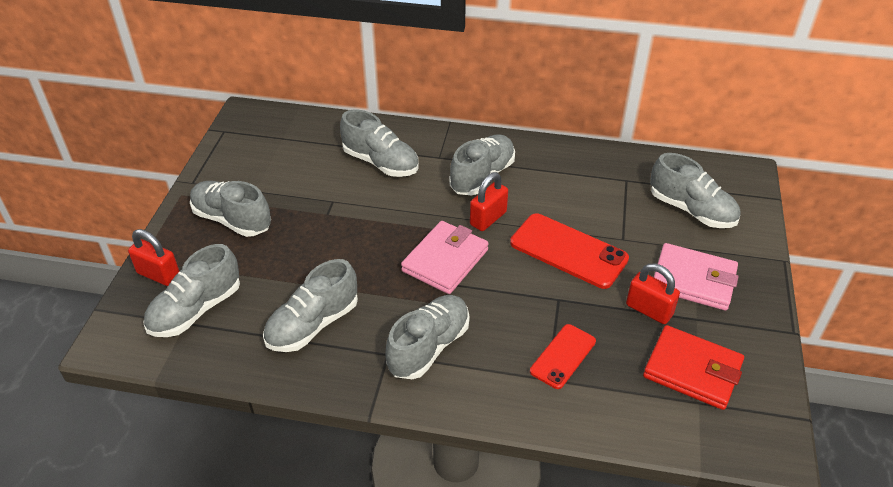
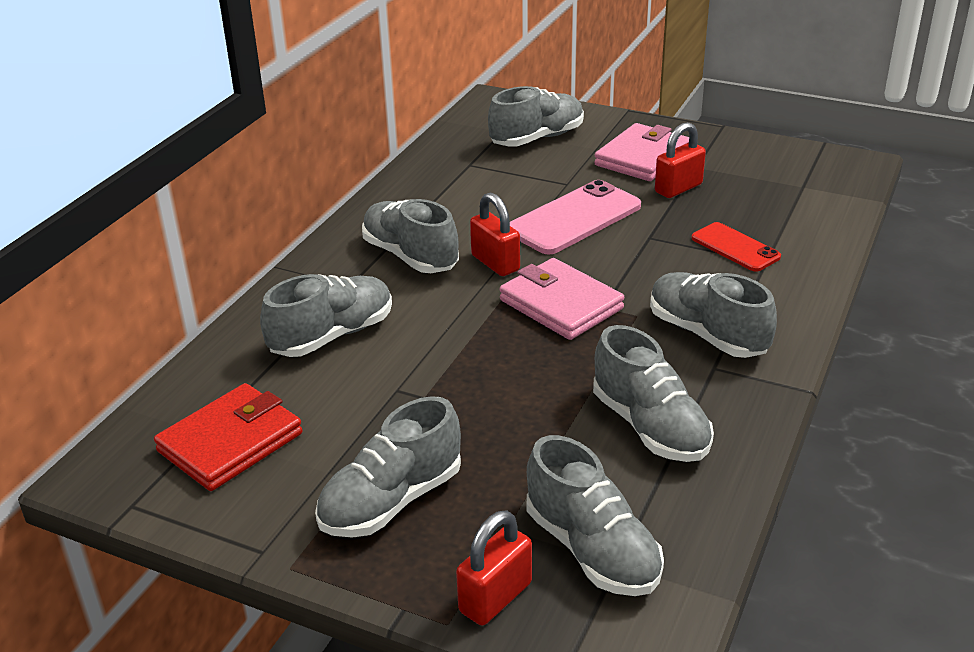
camera: 75 degrees left, 10 degrees down
(568, 251) = (574, 218): red phone -> pink phone
(692, 370) = (763, 181): red wallet -> red wallet (230, 442)

